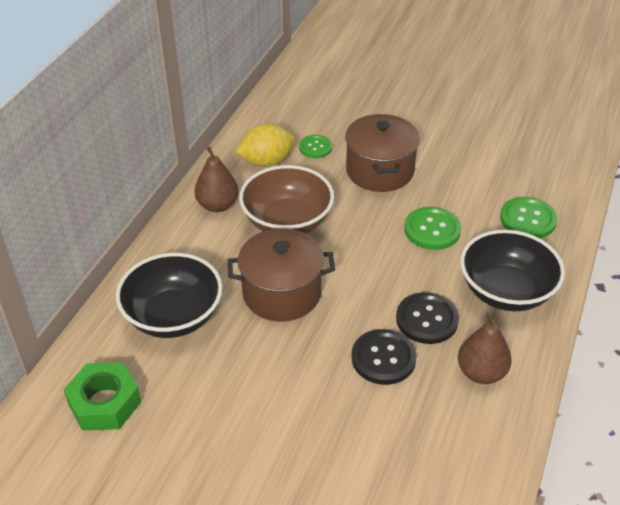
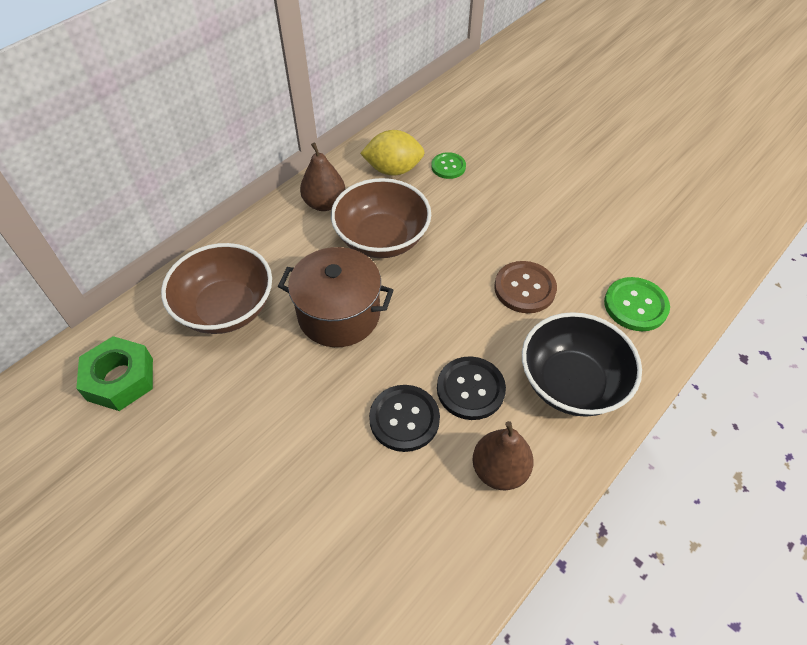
camera: 20 degrees right, 10 degrees up
(173, 316) = (226, 308): black bowl -> brown bowl
(380, 171) = (501, 208): brown pot -> none
(432, 230) = (524, 288): green button -> brown button

